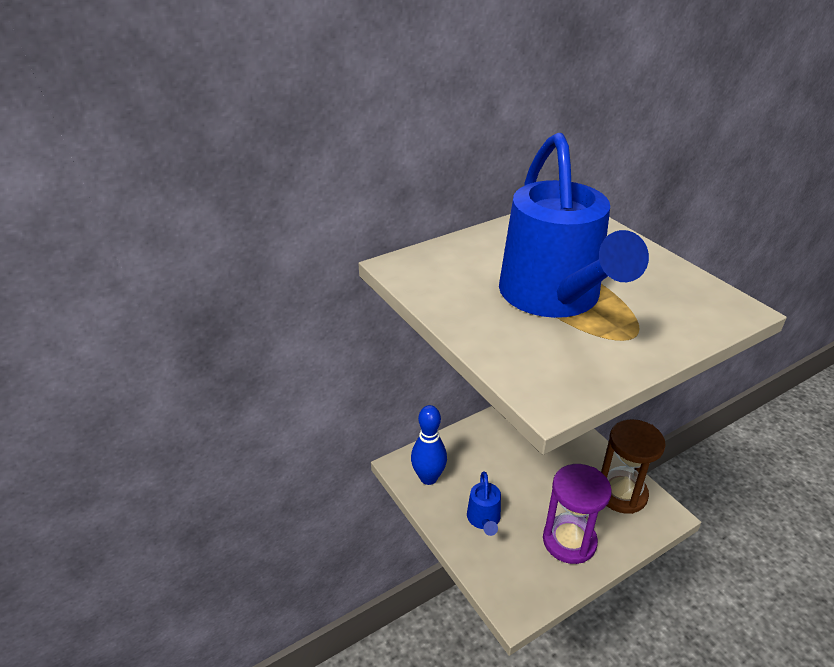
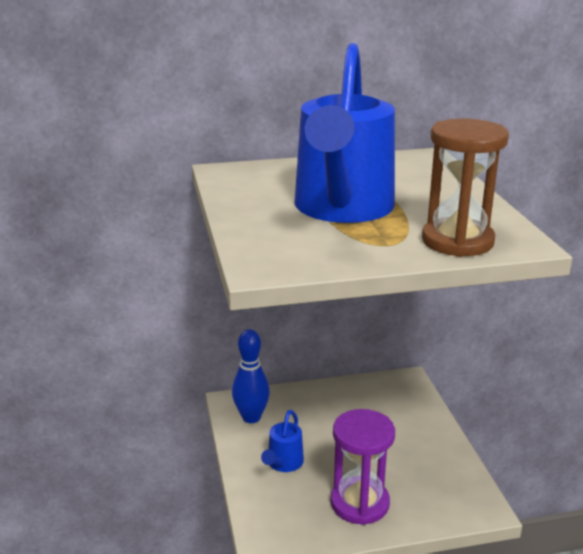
camera: 20 degrees right, 10 degrees down
(621, 493) = (445, 478): brown hourglass -> brown hourglass (457, 241)

